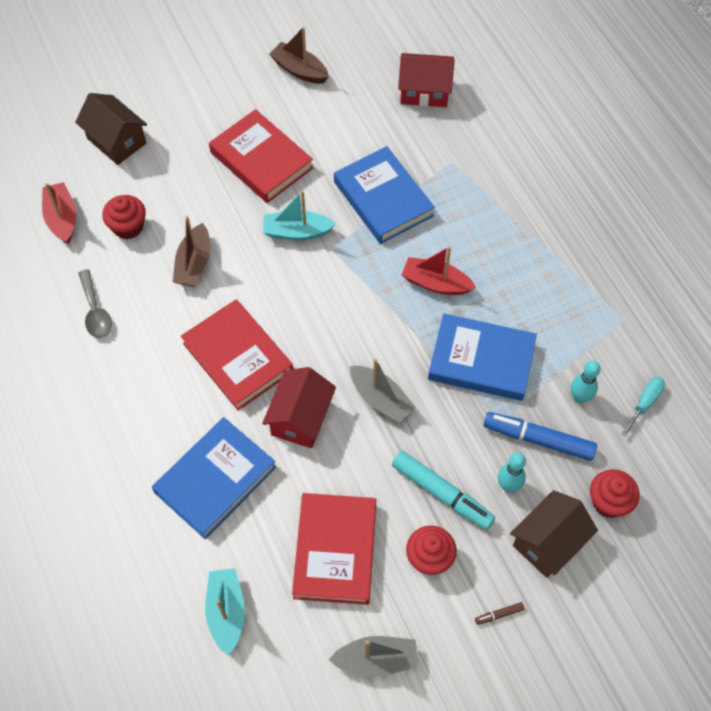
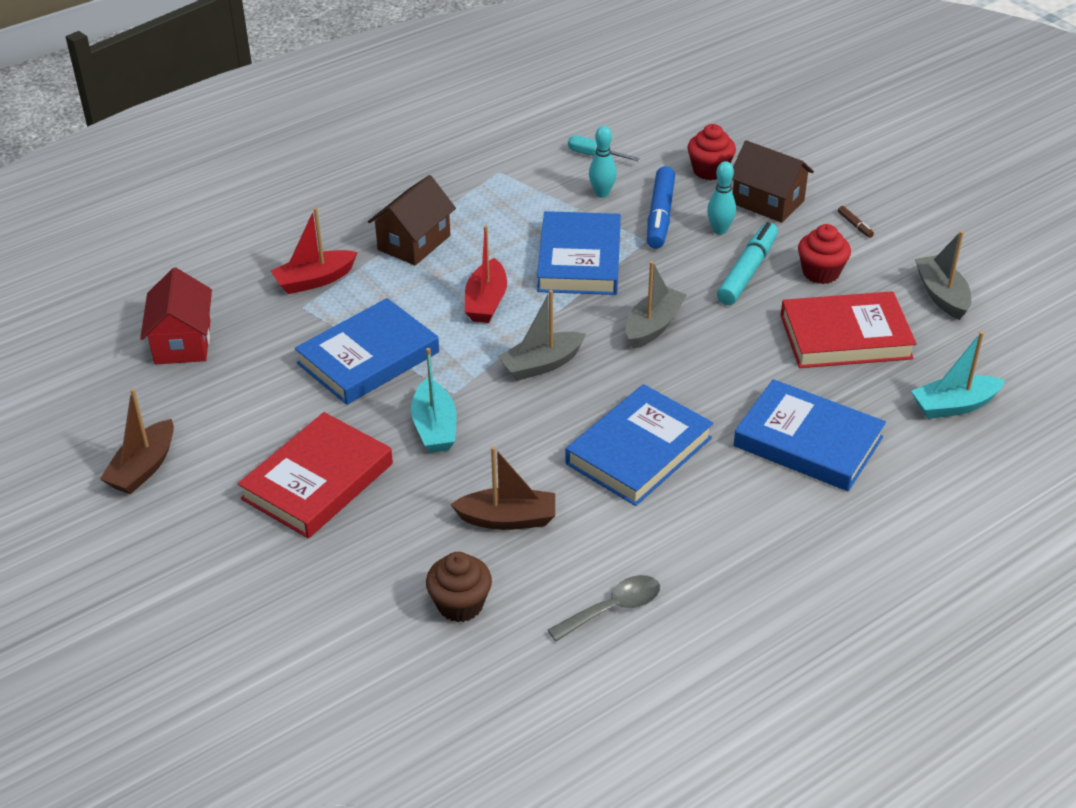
camera: 100 degrees left, 20 degrees down
(62, 218) = (459, 690): red boat -> red boat (314, 280)
(116, 141) = (297, 656): brown house -> brown house (414, 243)
(128, 227) = (460, 604): red cupcake -> brown cupcake
(238, 357) = (639, 451): red book -> blue book
(300, 418) = (701, 384): red house -> none
(350, 309) = (541, 364): none -> grey boat

